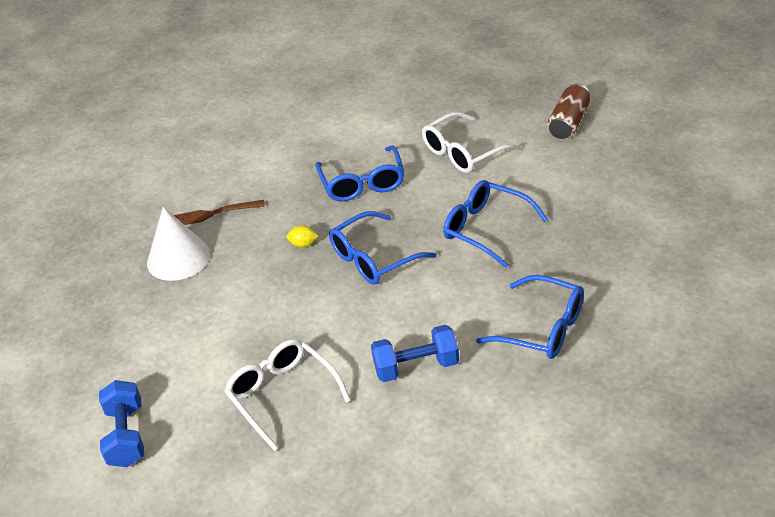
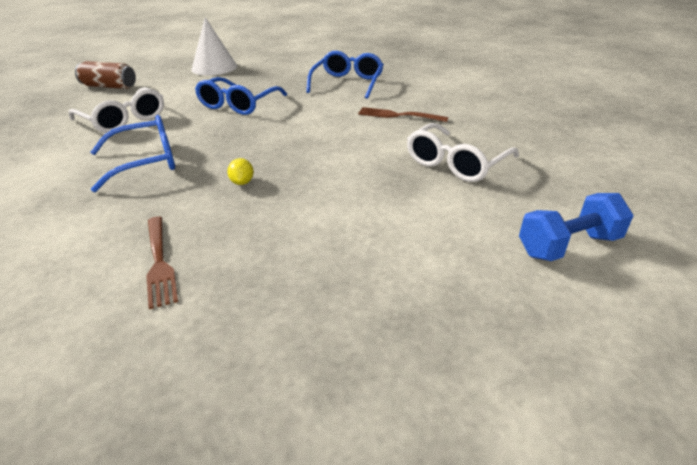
camera: 105 degrees left, 5 degrees down
(178, 258) = (254, 275): white cone -> white cone (214, 67)
(374, 258) = (269, 143): blue glasses -> none
(416, 367) = (398, 115): blue dumbbell -> brown fork

